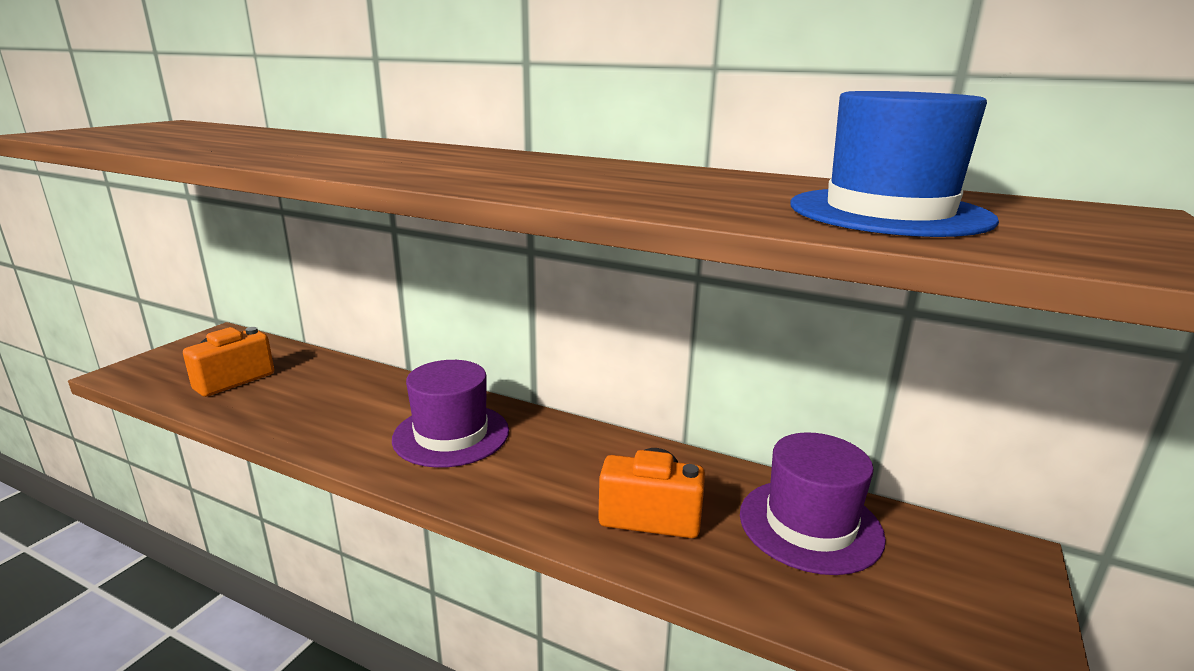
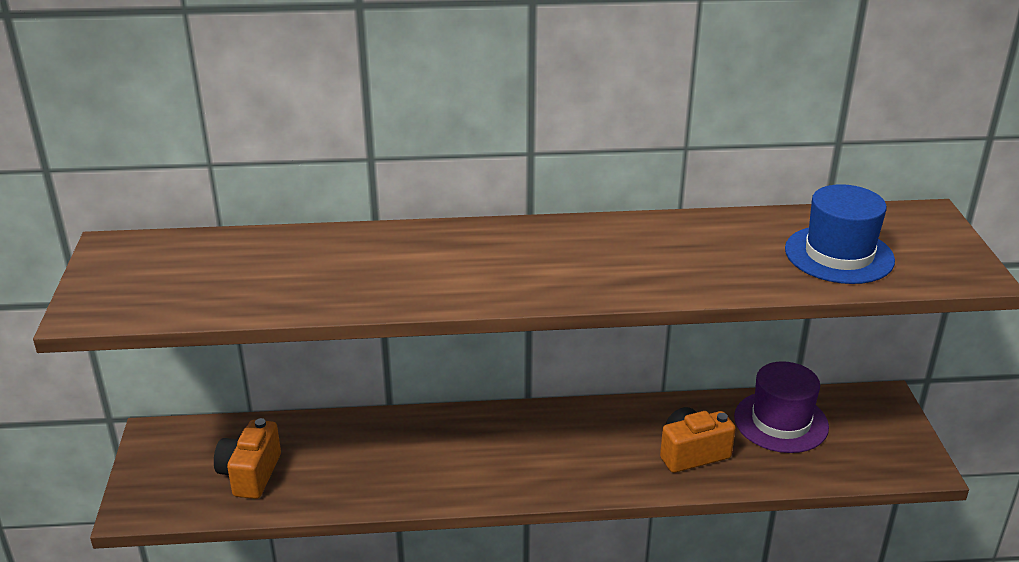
camera: 30 degrees left, 10 degrees up
(451, 435) = (503, 449): purple hat -> none

